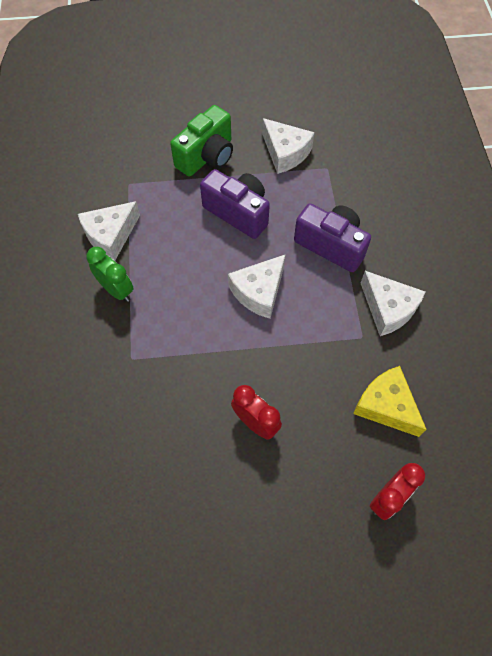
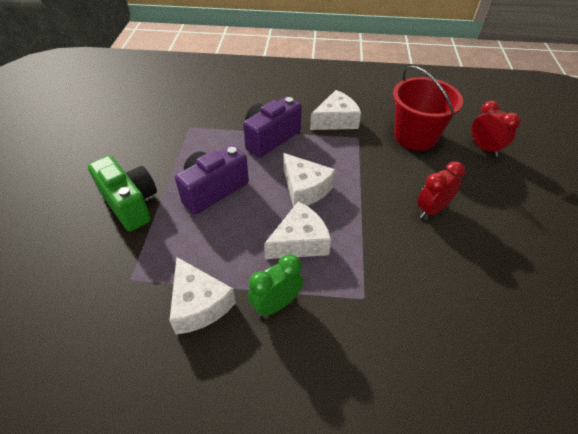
camera: 80 degrees left, 15 degrees down
(285, 153) = (158, 148): white cheese -> white cheese (299, 242)
(386, 406) = (415, 136): yellow cheese -> red bucket

